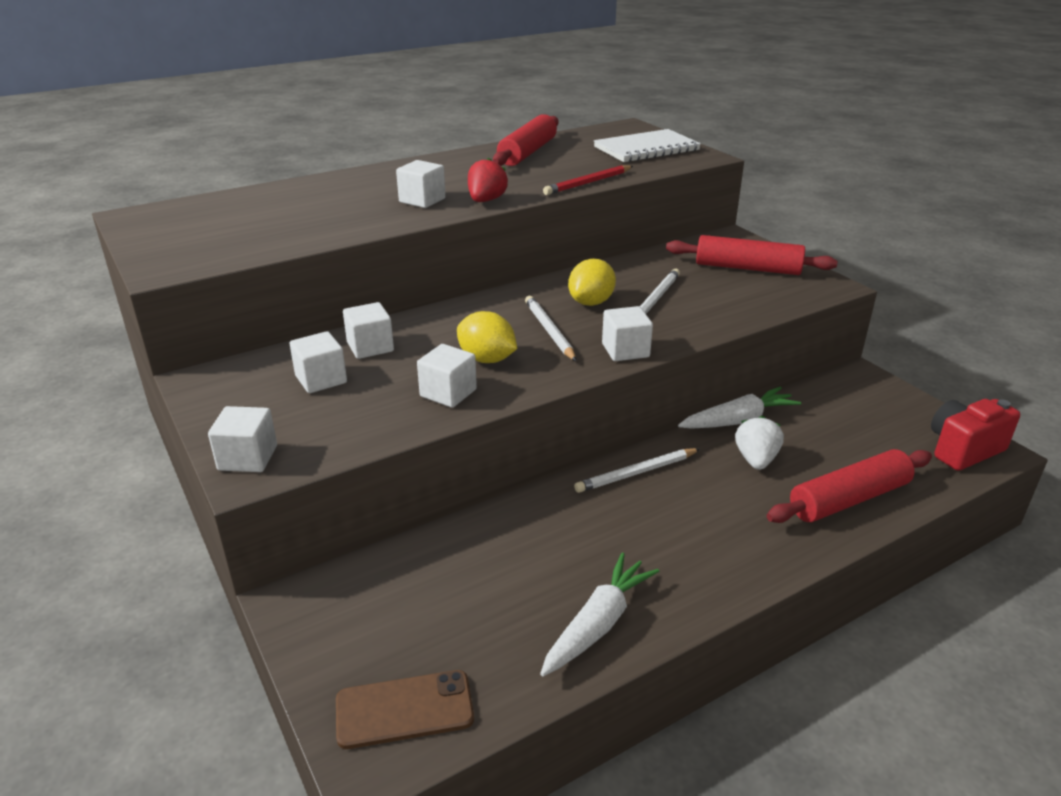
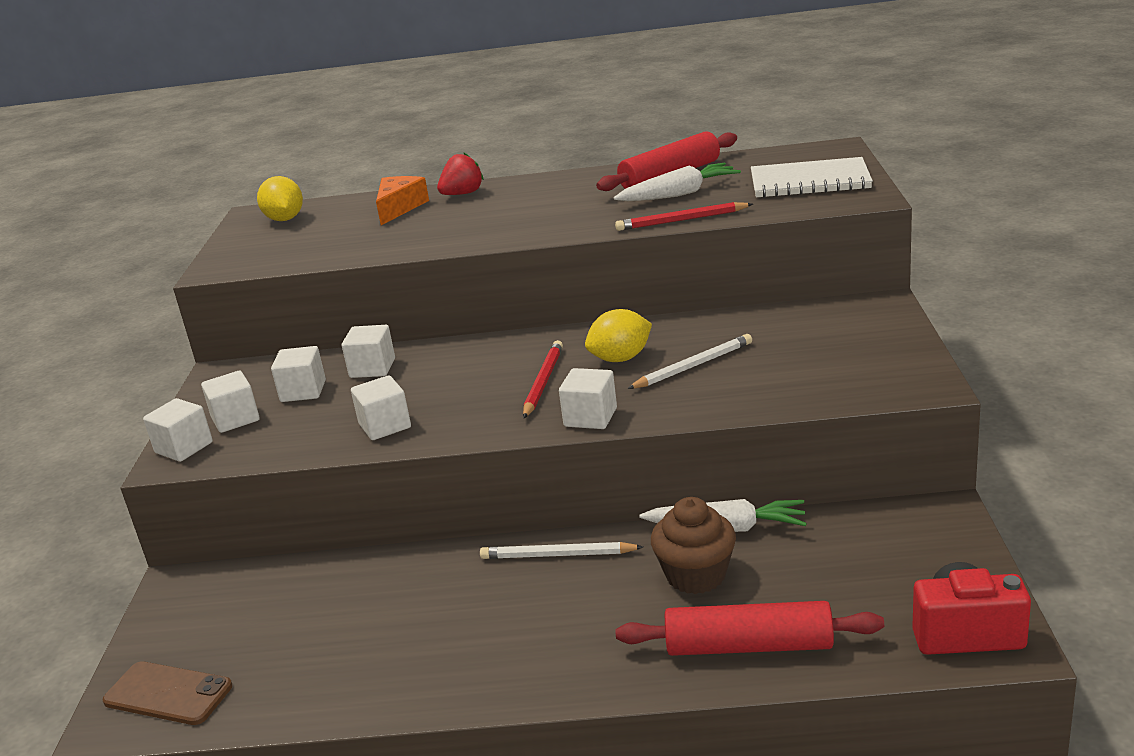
camera: 35 degrees right, 5 degrees down
(302, 196) = (399, 208): none -> orange cheese
(422, 200) = (494, 223): white cube -> white cube (235, 419)
(486, 201) = (551, 230): red strawberry -> red strawberry (462, 194)
(487, 359) = (453, 400): yellow lemon -> yellow lemon (285, 219)
(549, 331) = (543, 382): white pencil -> red pencil
(598, 623) = (373, 681): white carrot -> white carrot (679, 194)
(747, 268) = (847, 346): red rolling pin -> none
(756, 460) = (696, 575): white strawberry -> brown cupcake

